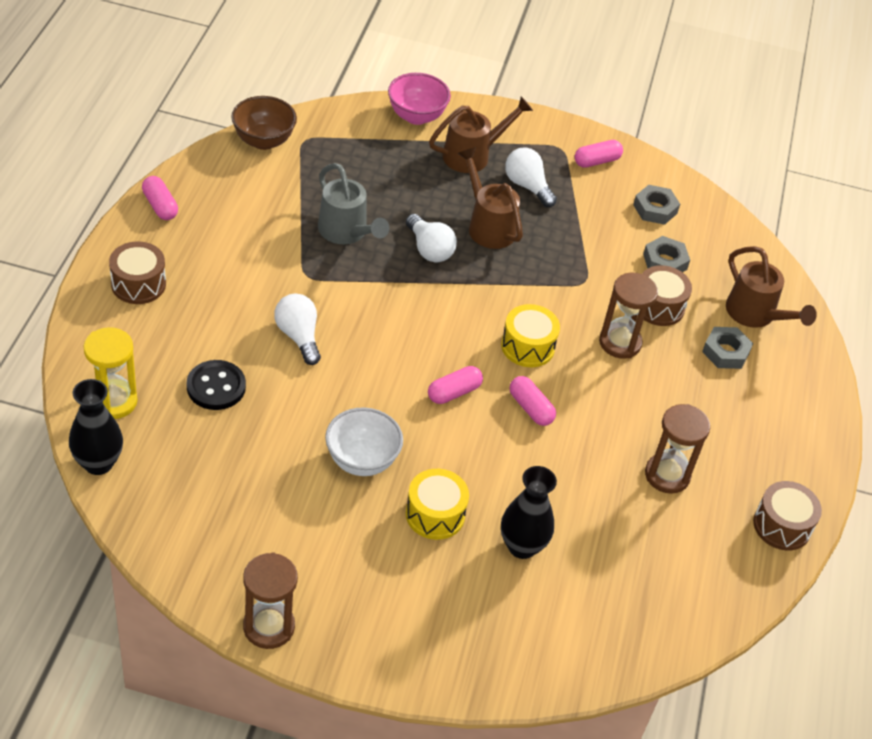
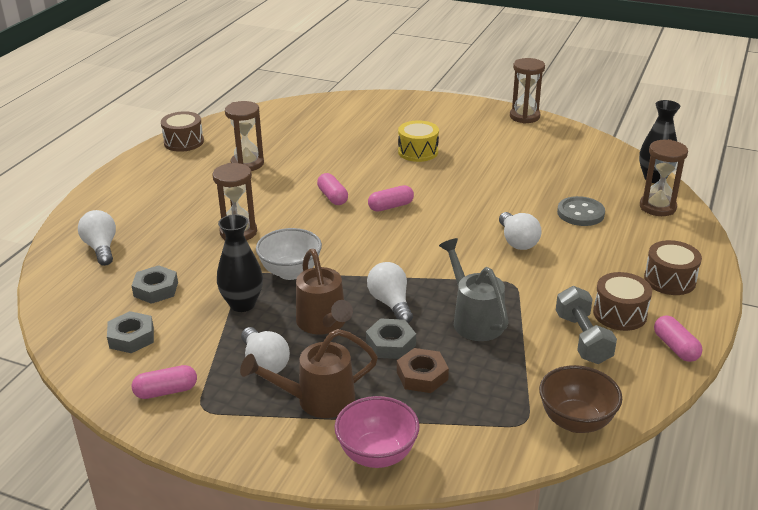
camera: 165 degrees left, 15 degrees down
(113, 401) = (657, 207): yellow hourglass -> brown hourglass
(216, 387) = (580, 213): black button -> grey button
(245, 214) = (583, 338): none -> grey dumbbell
(362, 460) = (466, 175): white bowl -> white bowl (290, 272)
(390, 176) = (422, 376): none -> brown nut
(522, 546) = (363, 139): black vase -> black vase (242, 304)
(527, 346) = (320, 231): yellow drum -> none
(658, 306) = (187, 255): brown drum -> brown drum (620, 314)
(725, 352) = (150, 225): grey nut -> grey nut (391, 344)
(755, 315) = (101, 248): brown watering can -> white light bulb

